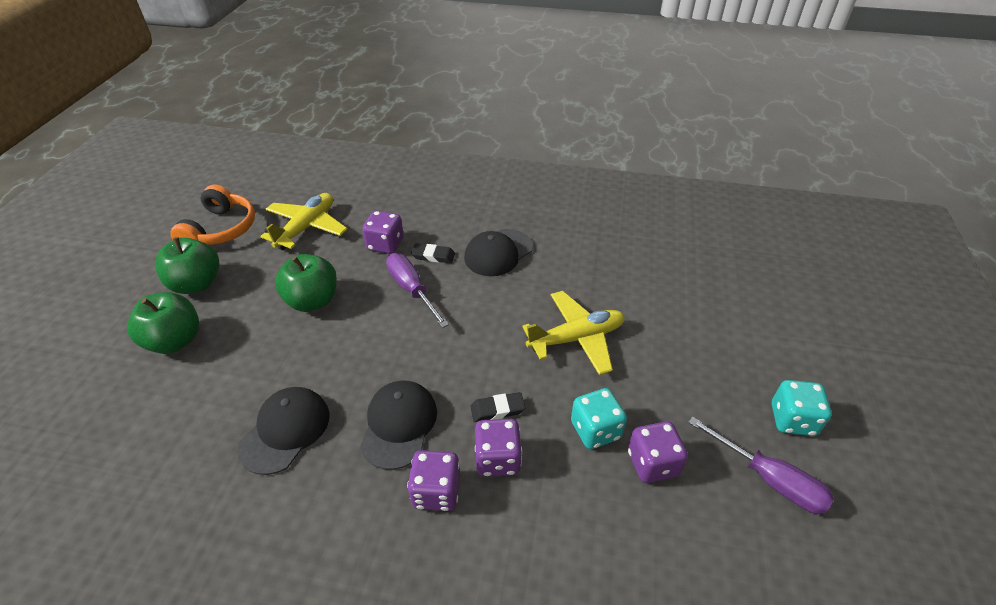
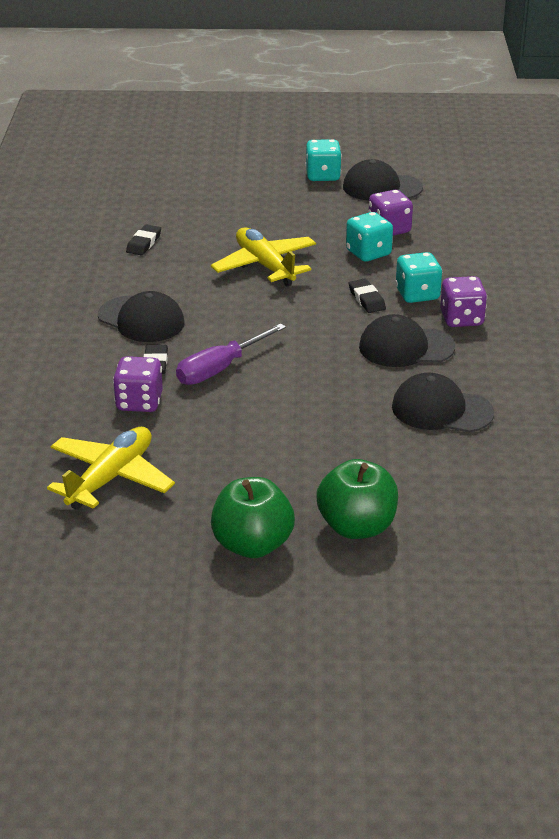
camera: 100 degrees left, 10 degrees down
(221, 229) = (127, 563): orange headphones -> none
(307, 227) = (111, 478): yellow plane -> yellow plane turned 105 degrees clockwise
(313, 301) = (257, 436): green apple -> none
(497, 459) = (417, 294): purple dice -> turquoise dice
(625, 262) = (144, 243): none -> black eraser
(769, 479) = (381, 187): purple screwdriver -> black cap

